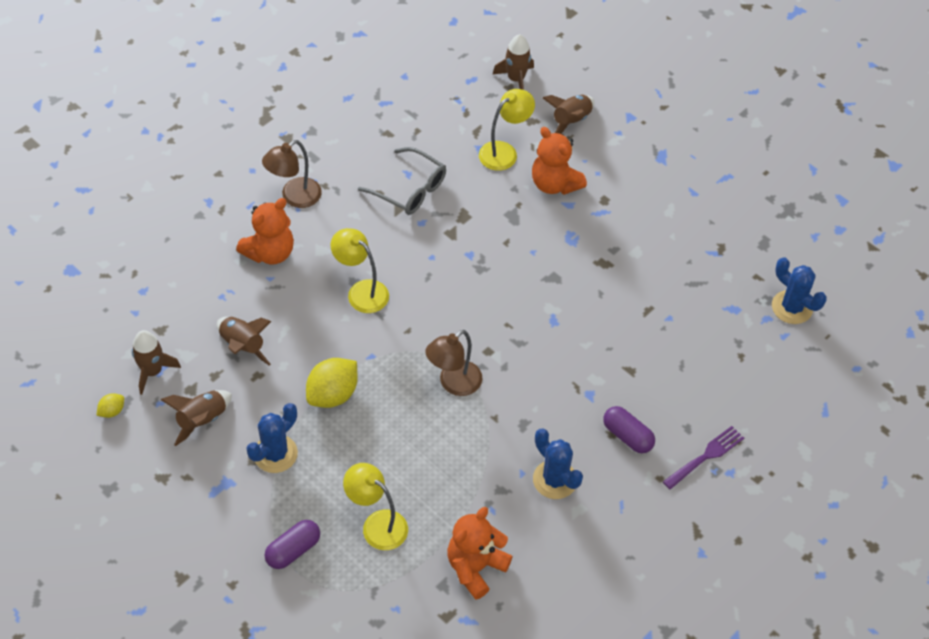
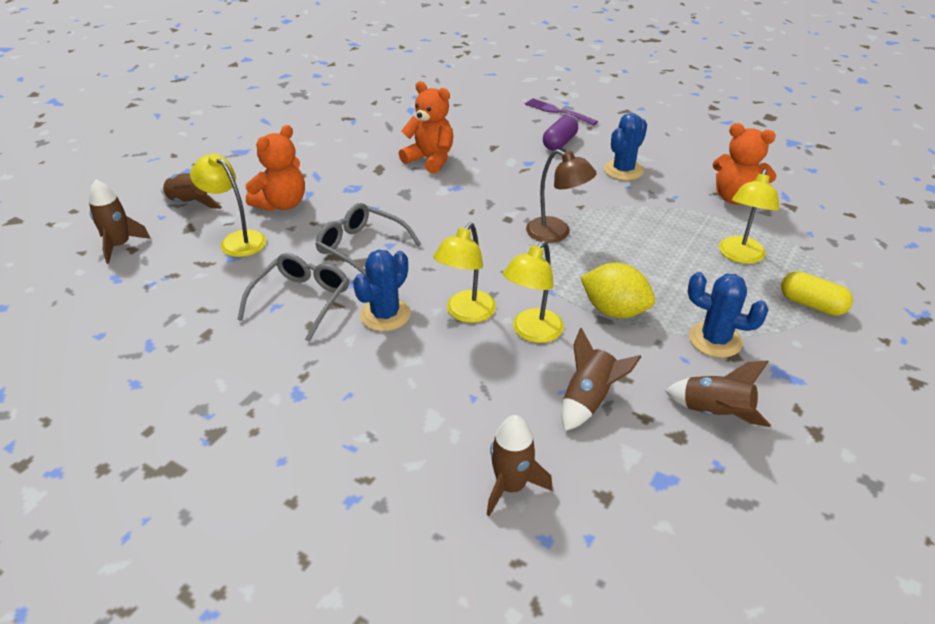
camera: 100 degrees left, 15 degrees down
(112, 411) = (763, 516): yellow lemon -> none
(152, 371) = (675, 486): brown rocket -> brown rocket (511, 486)
(270, 252) = (431, 406): orange teddy bear -> orange teddy bear (430, 160)
(293, 550) = (811, 304): purple capsule -> yellow capsule
(294, 197) = (329, 401): brown lamp -> none
(325, 330) = (532, 332): none -> yellow lamp
(469, 234) = (362, 248): none -> grey glasses
(792, 307) = (400, 88): blue cactus -> blue cactus (385, 315)

